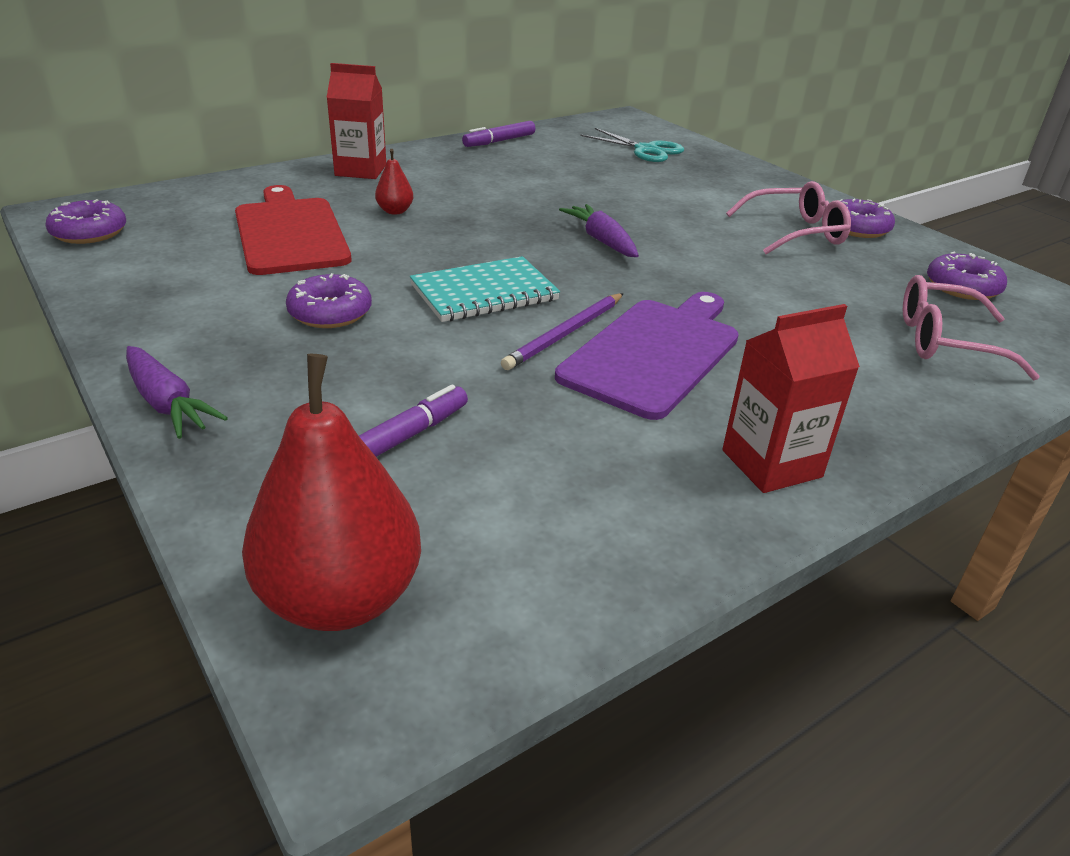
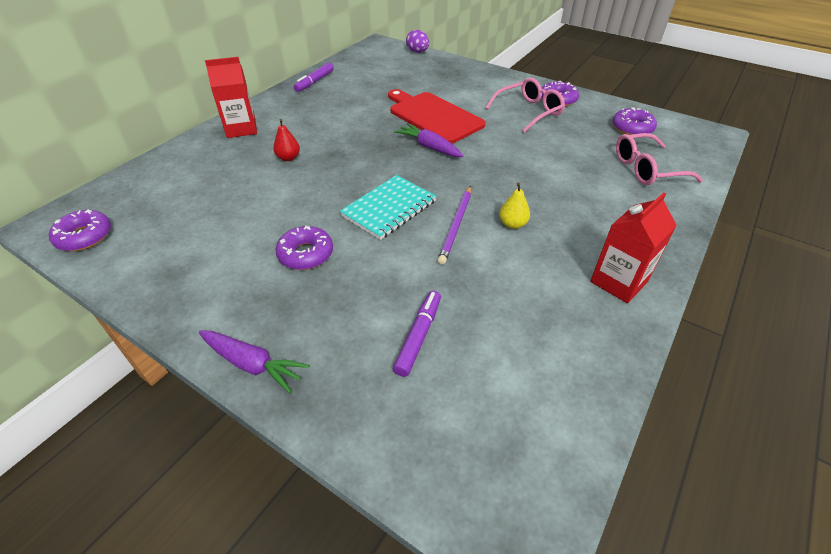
camera: 20 degrees left, 10 degrees up
(290, 233) = (231, 196): red cutting board -> red cutting board (433, 116)
(340, 598) = (464, 467): red pear -> none
(646, 150) = (408, 68): turquoise scissors -> none
(654, 353) = (512, 224): purple cutting board -> yellow pear
(676, 135) = (417, 52): none -> purple egg

